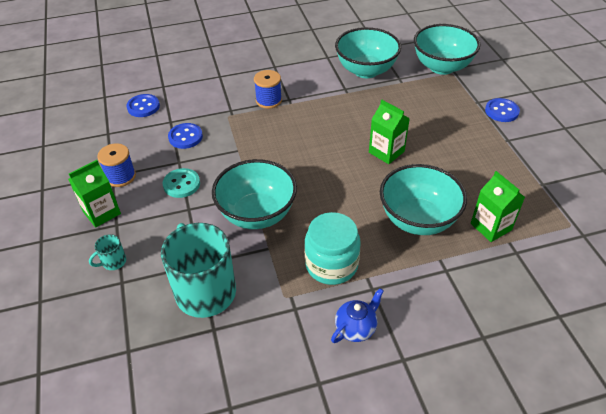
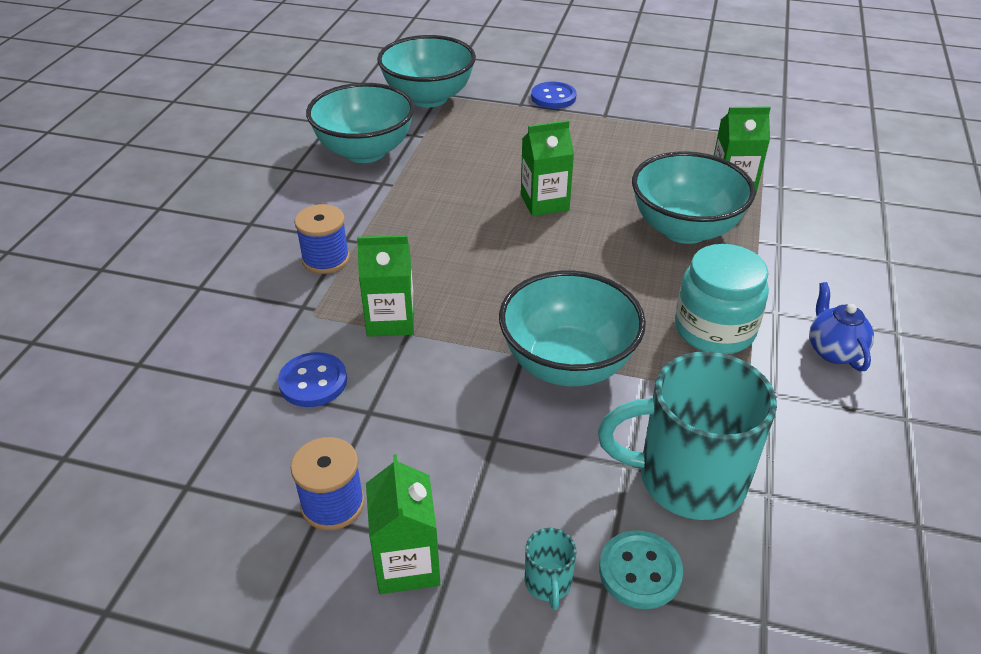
camera: 60 degrees left, 5 degrees down
(143, 107) = (166, 409): blue button -> none
(181, 184) = (428, 426): turquoise button -> turquoise button (640, 571)
(242, 141) = (391, 320): none -> green carton

